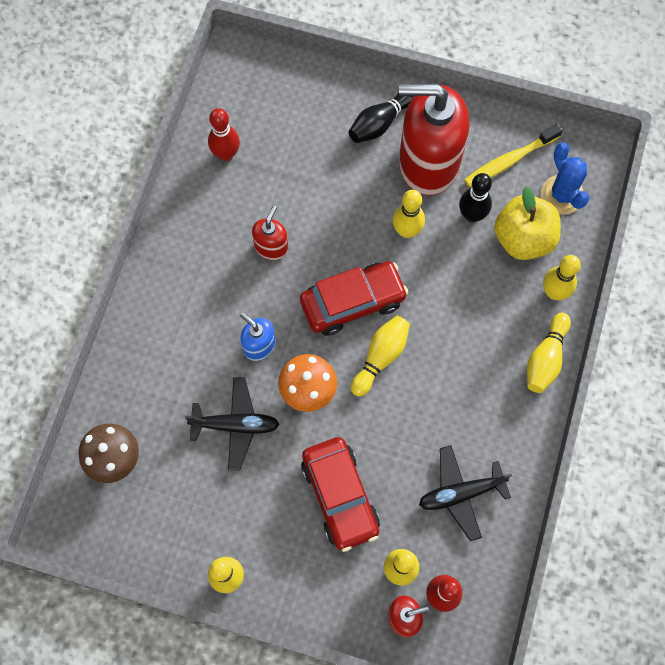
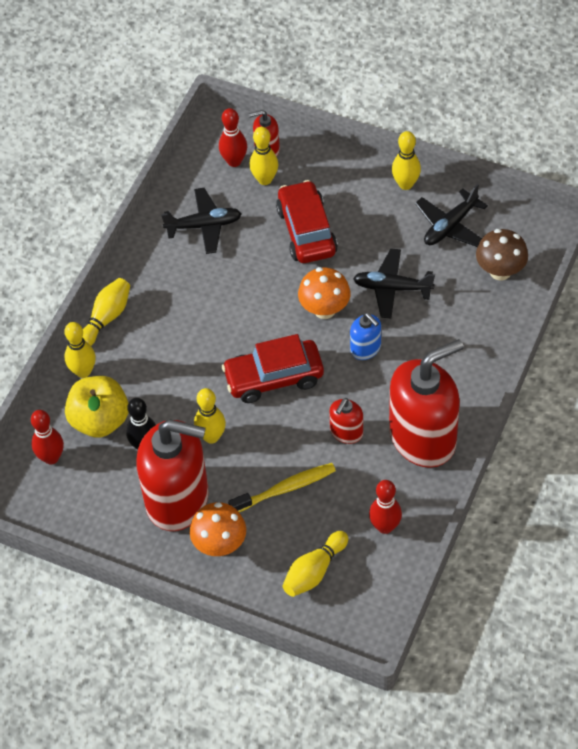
camera: 170 degrees left, 15 degrees down
(173, 518) = (450, 226): none -> black plane
(193, 248) = (423, 438): none -> red soap dispenser
(380, 123) = (220, 545): black bowling pin -> orange mushroom
(381, 357) = (255, 331): yellow bowling pin -> yellow bowling pin (314, 571)
(509, 160) = (95, 495): yellow toothbrush -> yellow toothbrush (285, 488)
(562, 195) = (51, 457): blue cactus -> red bowling pin

